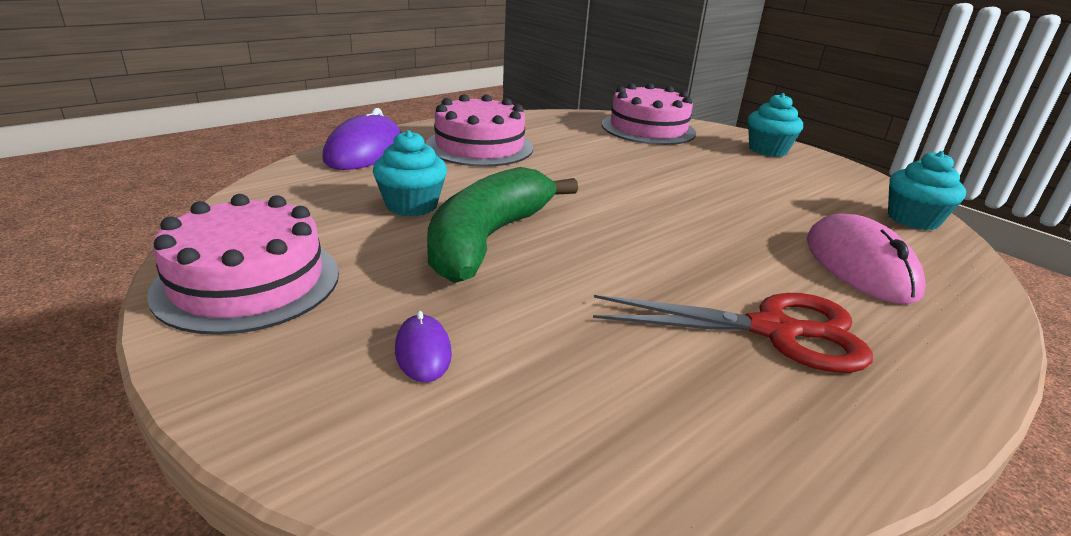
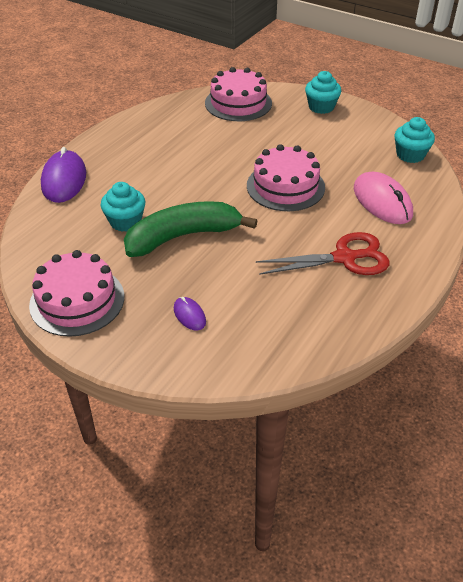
camera: 15 degrees left, 15 degrees up
(479, 146) = (135, 154): pink cake -> pink cake (285, 186)
(487, 239) = (183, 236): green banana -> green banana turned 60 degrees clockwise

